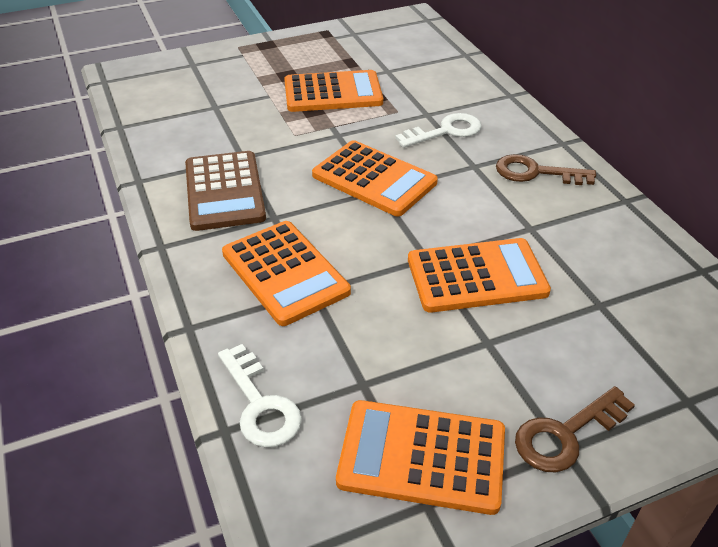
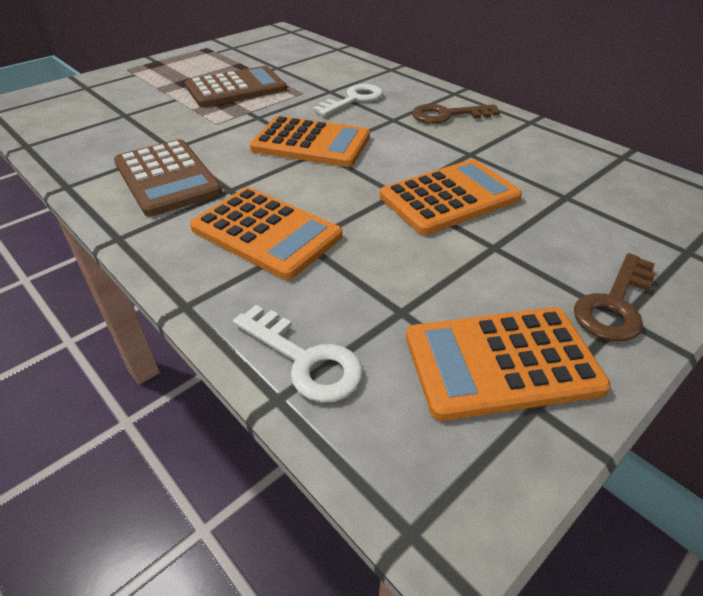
camera: 20 degrees left, 0 degrees up
(333, 93) = (236, 88): orange calculator -> brown calculator

